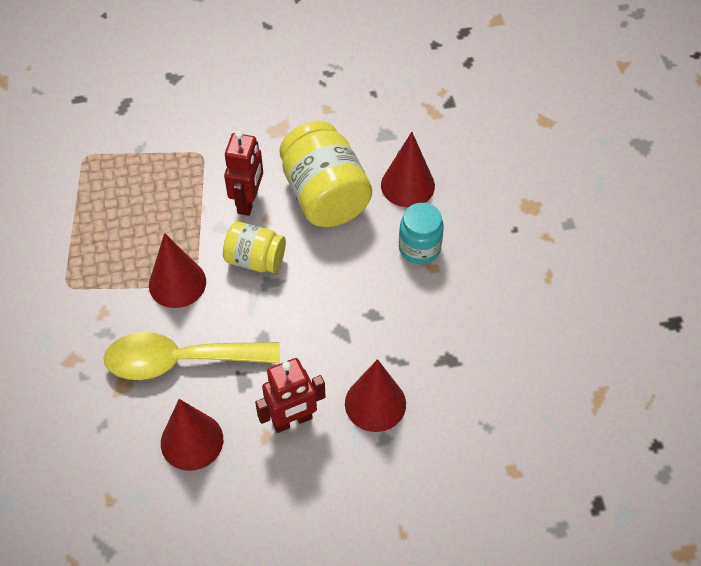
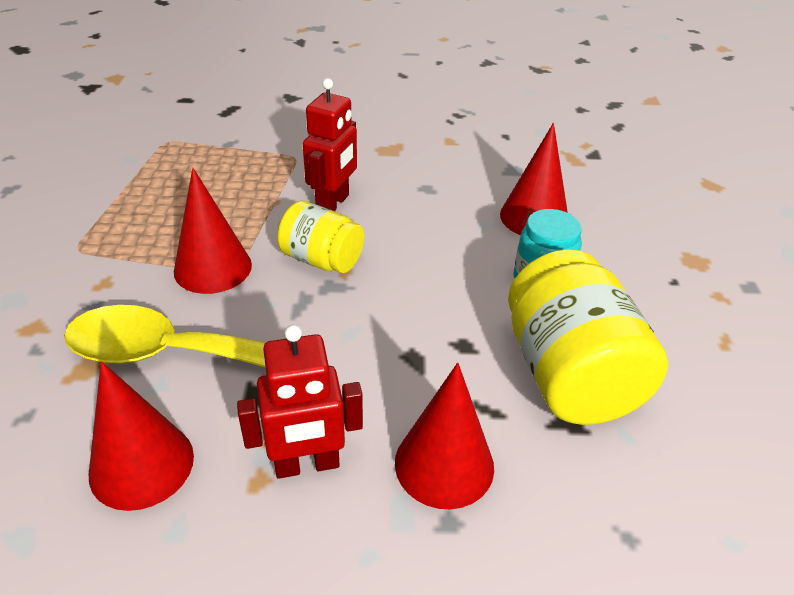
camera: 10 degrees right, 15 degrees down
(325, 195) = (428, 212): yellow jar -> yellow jar (568, 374)

